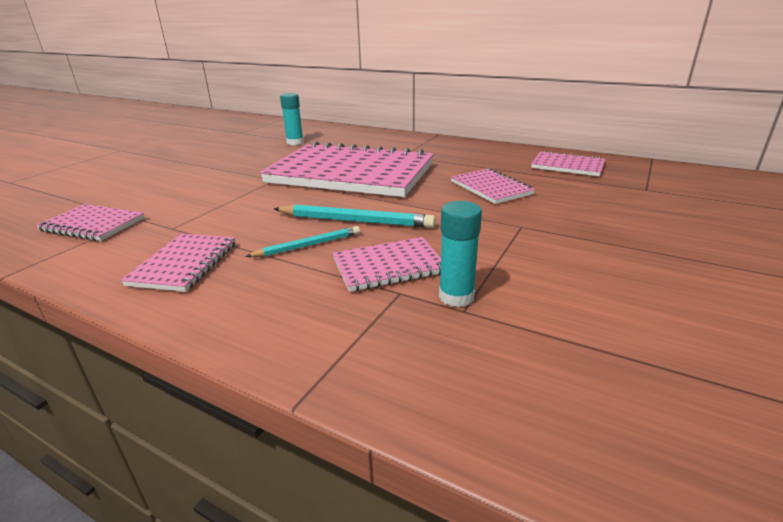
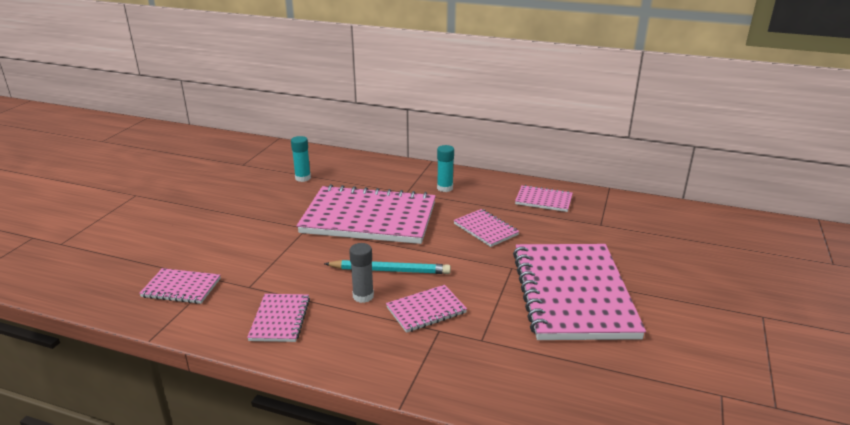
camera: 10 degrees left, 0 degrees up
(308, 245) = (363, 296): turquoise pencil -> grey glue stick
(456, 297) = (475, 330): turquoise glue stick -> turquoise glue stick (445, 188)
(614, 260) = (573, 293): none -> pink notebook

